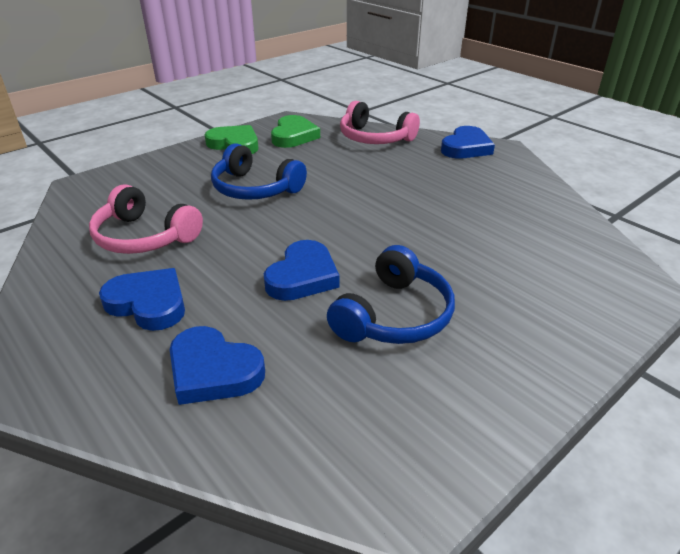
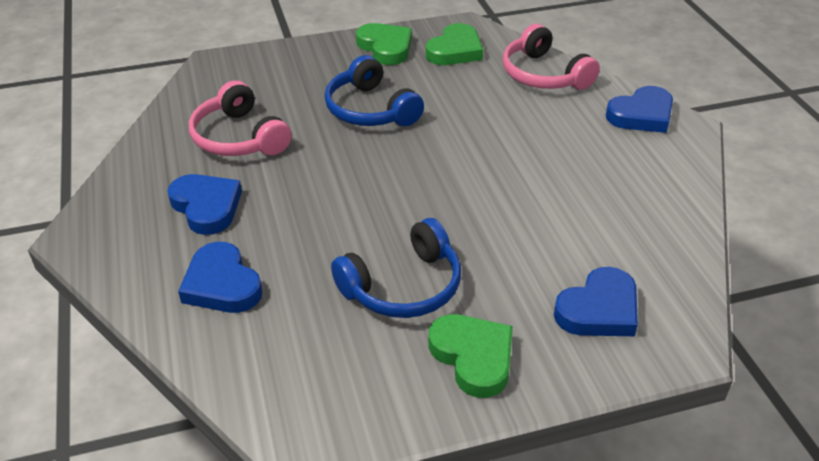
camera: 25 degrees right, 5 degrees up
(303, 276) = (350, 221): blue heart -> blue heart (599, 309)
(504, 354) = (473, 357): none -> green heart

